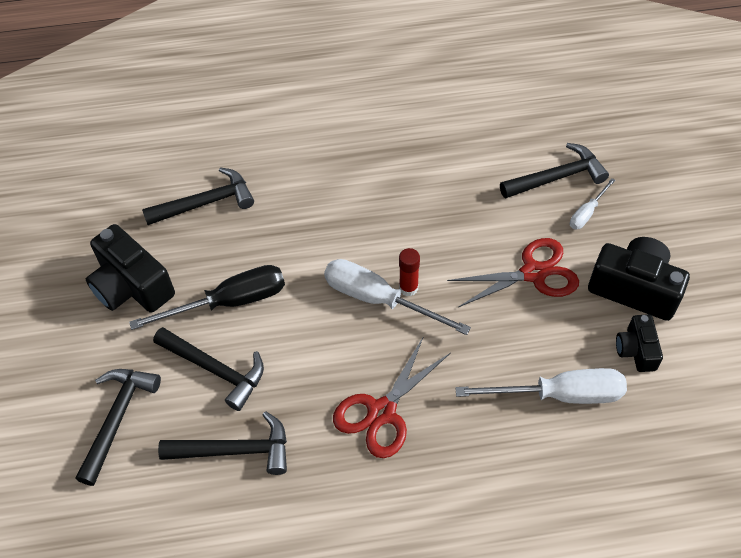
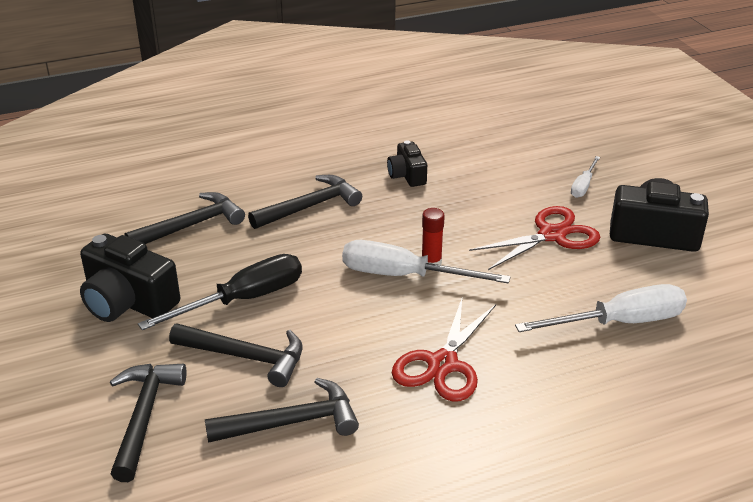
camera: 15 degrees left, 20 degrees down
(557, 177) = (543, 165): black hammer -> black hammer (310, 206)
(636, 350) = (678, 278): black camera -> black camera (407, 175)

